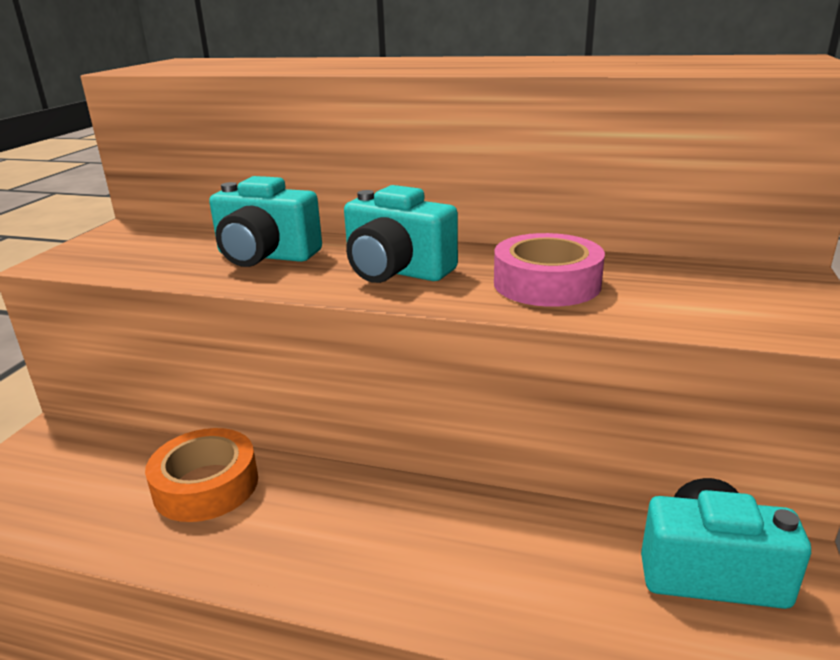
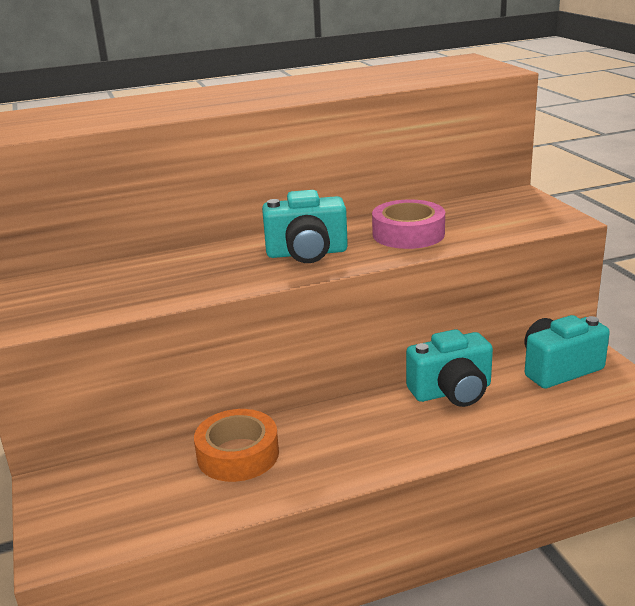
camera: 35 degrees left, 0 degrees up
(265, 256) = (193, 271): turquoise camera -> turquoise camera (452, 392)

